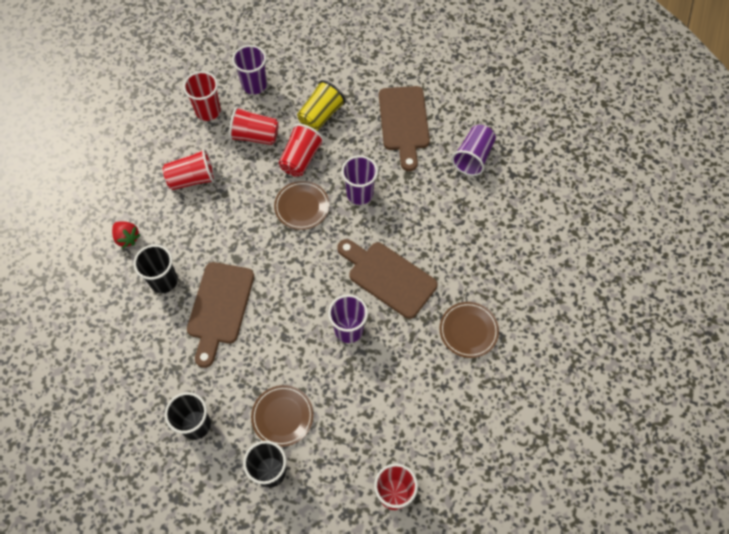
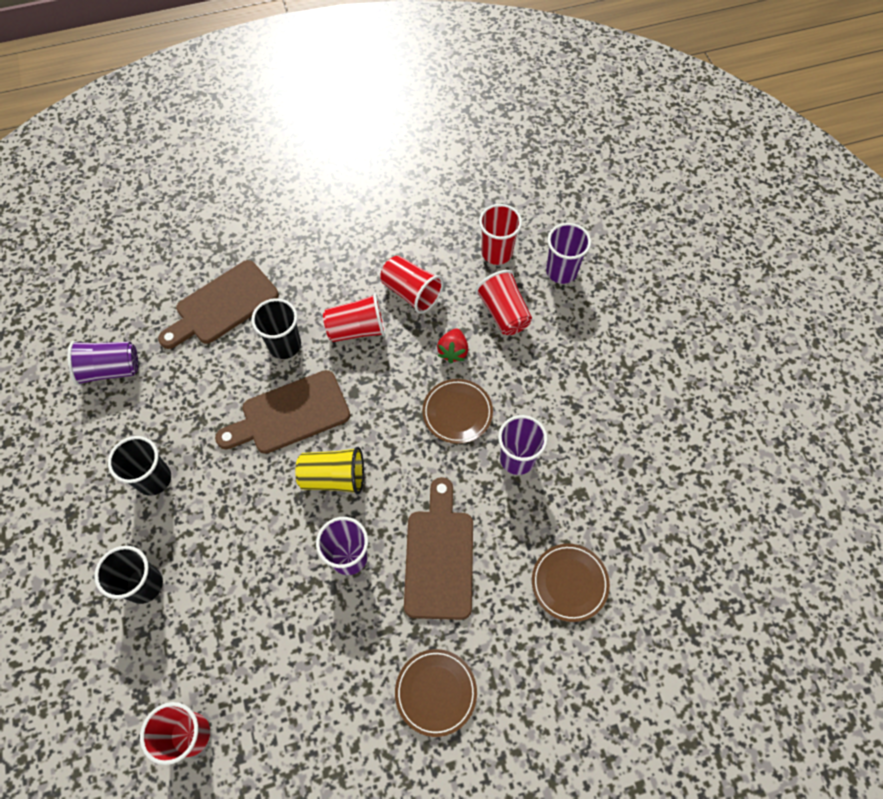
camera: 55 degrees right, 0 degrees up
(127, 238) = (307, 283): red strawberry -> red strawberry (453, 351)
(282, 416) = (210, 556): brown plate -> brown plate (569, 583)
(301, 159) = (512, 373): red cup -> red cup (357, 329)
(321, 115) = (579, 356): yellow cup -> yellow cup (333, 477)
(404, 122) = (642, 445): brown cutting board -> brown cutting board (222, 305)
(473, 157) = (662, 551): purple cup -> purple cup (110, 369)

